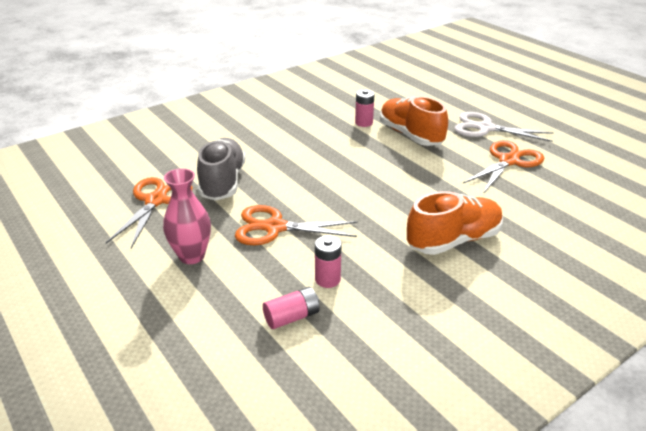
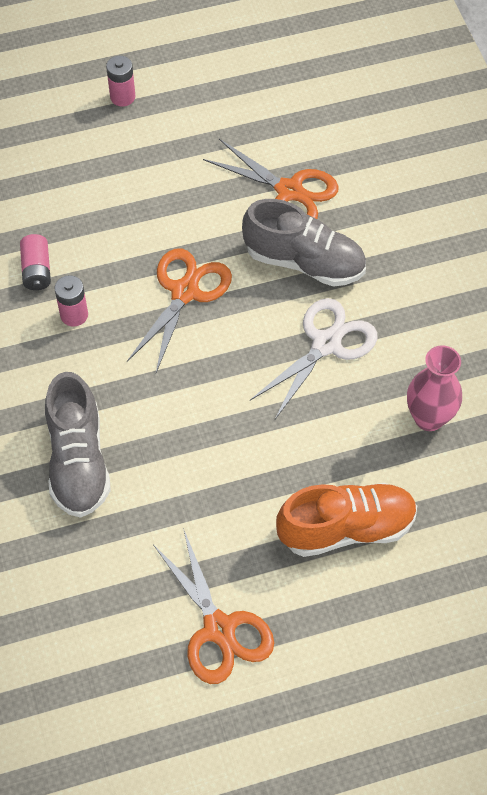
camera: 110 degrees right, 25 degrees up
(192, 256) = (168, 209): pink vase -> pink vase (429, 418)
(364, 123) = (411, 479): pink battery -> pink battery (122, 97)
(453, 240) = (78, 461): orange shoe -> grey shoe
(485, 128) = (330, 653): white scissors -> white scissors (326, 344)

